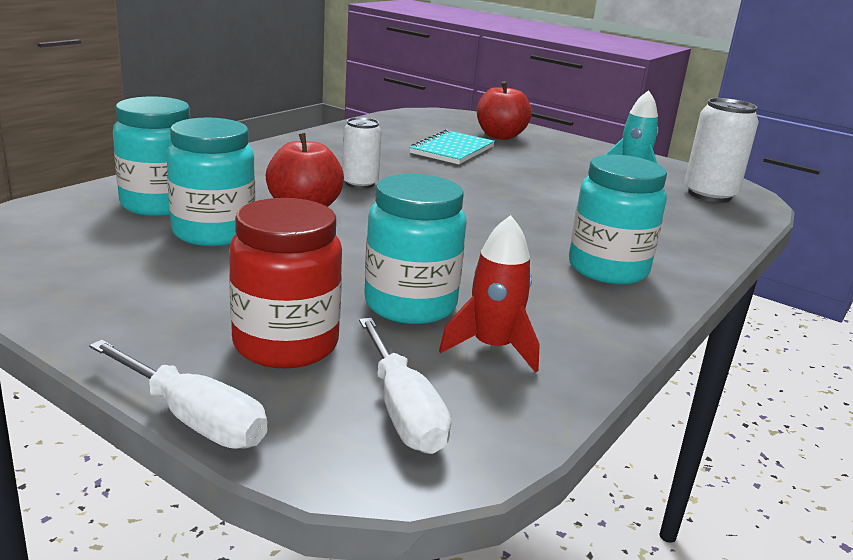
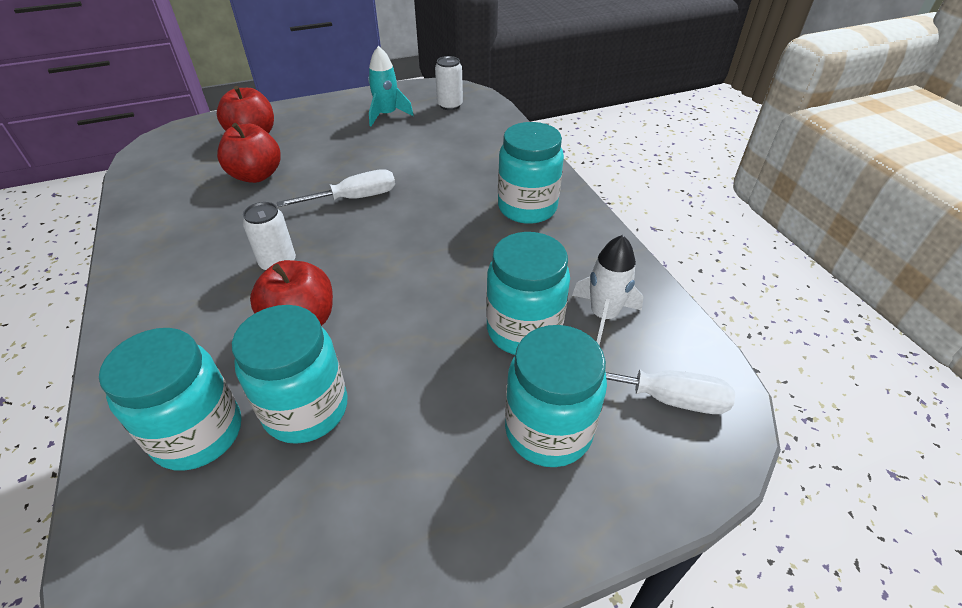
camera: 55 degrees left, 20 degrees up
(193, 419) = (633, 530): white screwdriver -> white screwdriver (354, 198)
(286, 344) = (548, 430): red jar -> turquoise jar
(452, 150) = (256, 175): turquoise notebook -> red apple
(492, 348) = (603, 315): red rocket -> white rocket
(709, 195) = (450, 105): white can -> white can, size x0.64

